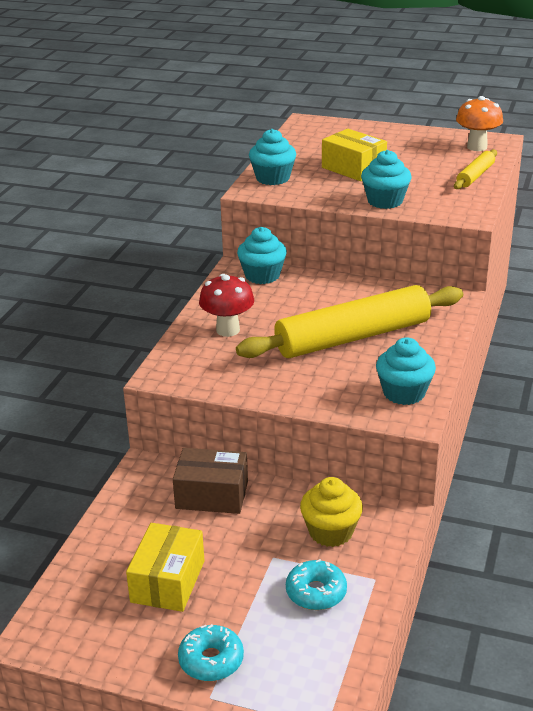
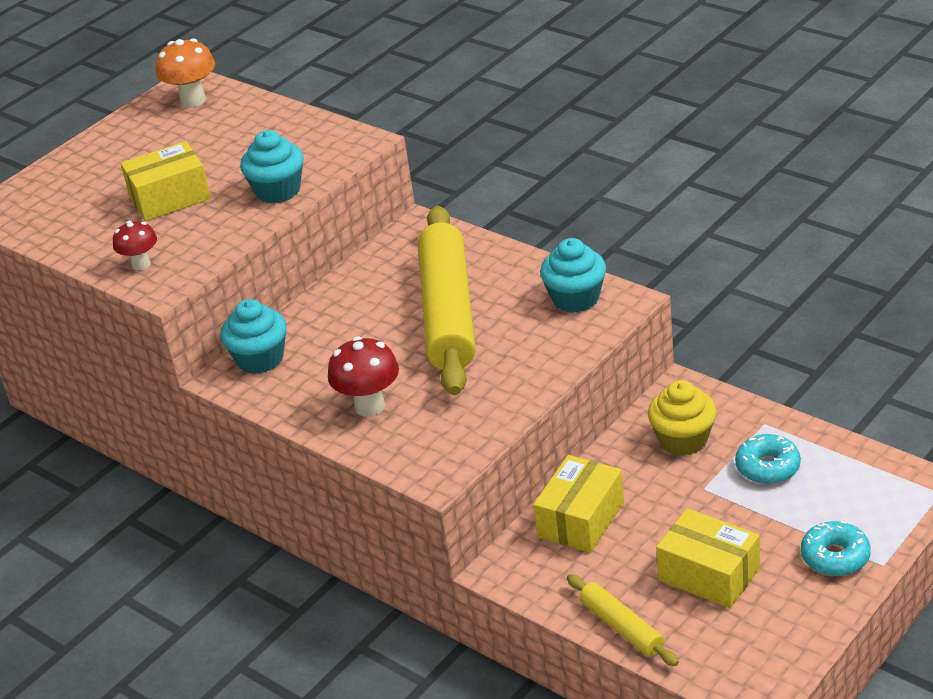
camera: 65 degrees left, 5 degrees up
(212, 495) = (581, 519): brown box -> yellow box
(273, 178) = (141, 264): turquoise cupcake -> red mushroom
(475, 176) = (267, 117): yellow rolling pin -> yellow rolling pin (622, 627)

